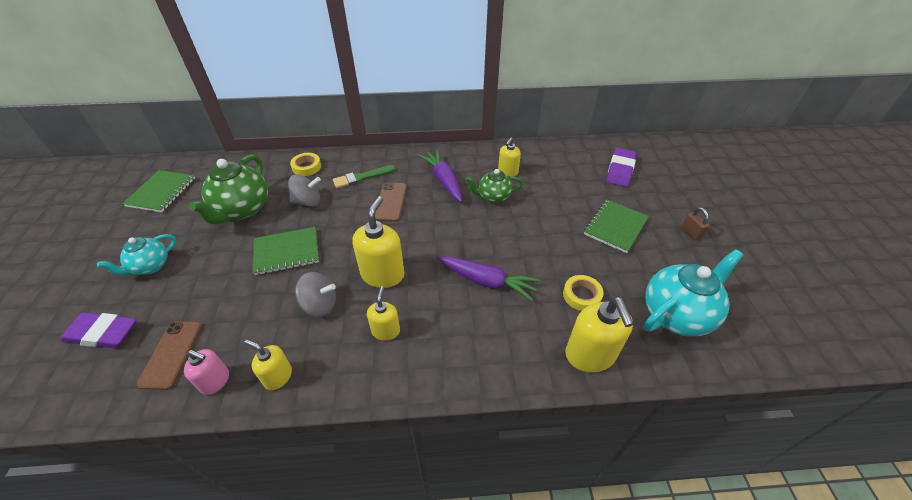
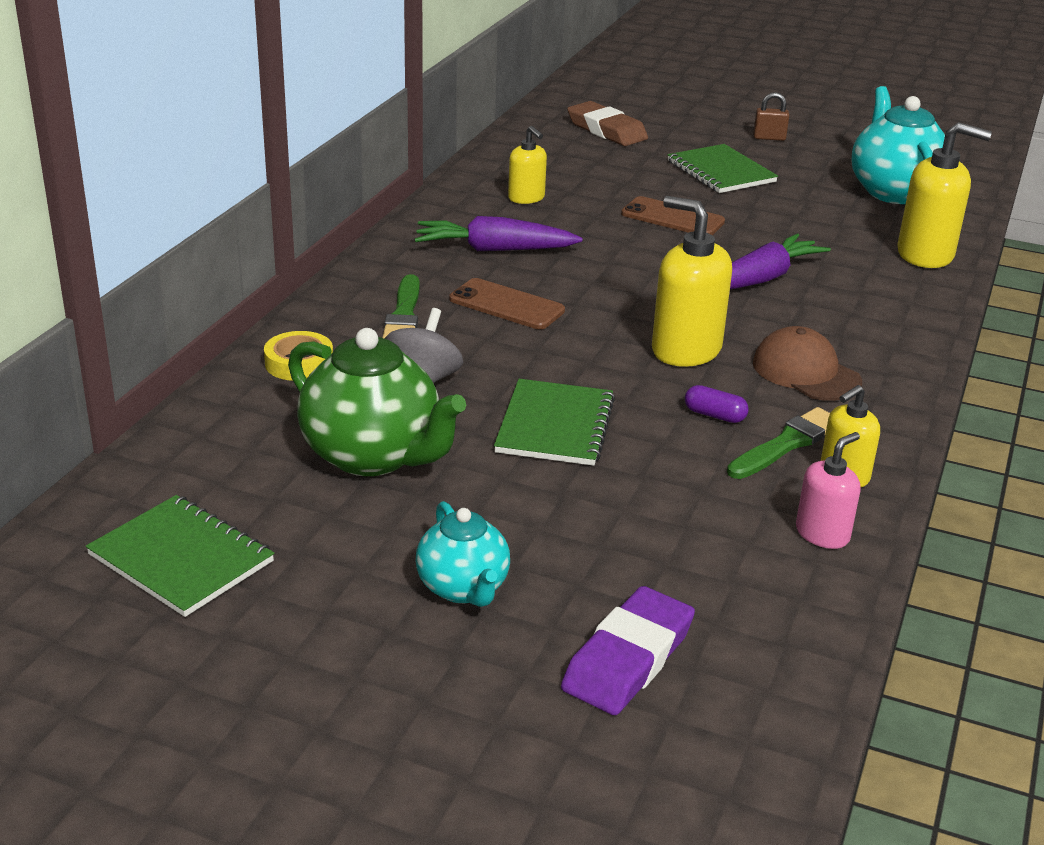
camera: 65 degrees left, 15 degrees down
(171, 354) = (736, 575): brown phone -> brown phone (672, 218)
(302, 342) = (787, 444): none -> green brush
(320, 304) = (714, 415): grey spinning top -> purple capsule
(386, 331) = (806, 372): yellow soap dispenser -> brown cap
(493, 197) = (579, 225): green teapot -> none
(581, 295) = (829, 230): yellow tape -> none
(620, 170) = (606, 130): purple eraser -> brown eraser

